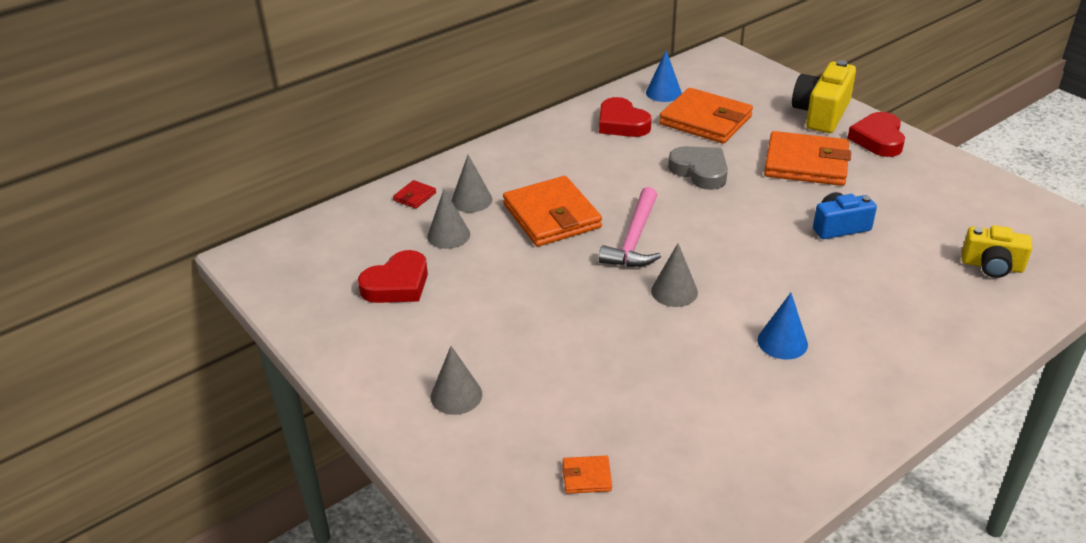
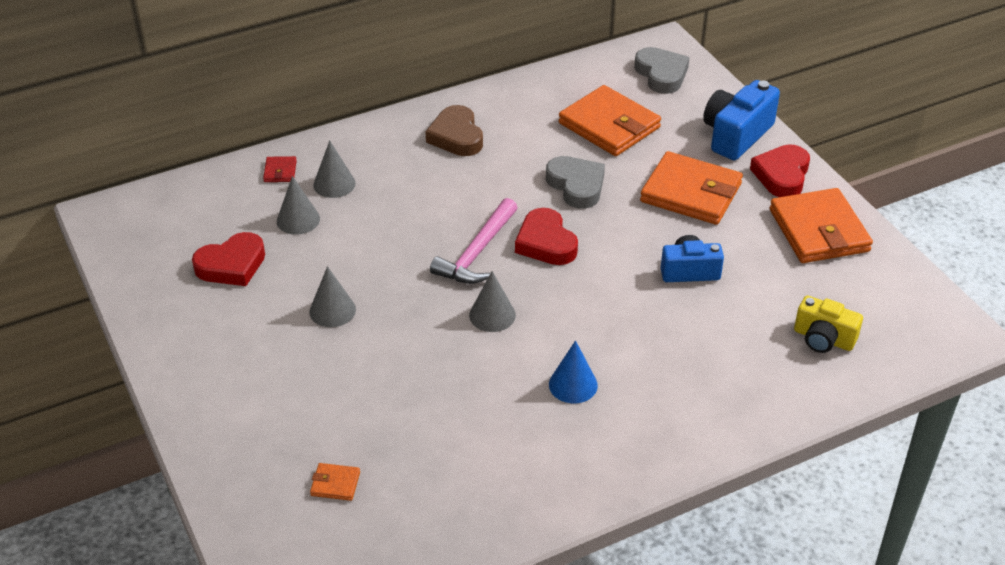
camera: 10 degrees right, 5 degrees up
(415, 196) = (280, 171): red wallet -> red wallet turned 45 degrees counterclockwise
(456, 395) = (247, 387): grey cone -> grey cone (332, 310)
(552, 216) = (406, 214): orange wallet -> orange wallet (819, 230)
(570, 146) = (456, 136): none -> brown heart
(622, 123) = (520, 117): red heart -> red heart (546, 243)
(663, 93) = (579, 85): blue cone -> none
(731, 76) = (661, 74): none -> grey heart
(821, 114) = (736, 135): yellow camera -> blue camera

